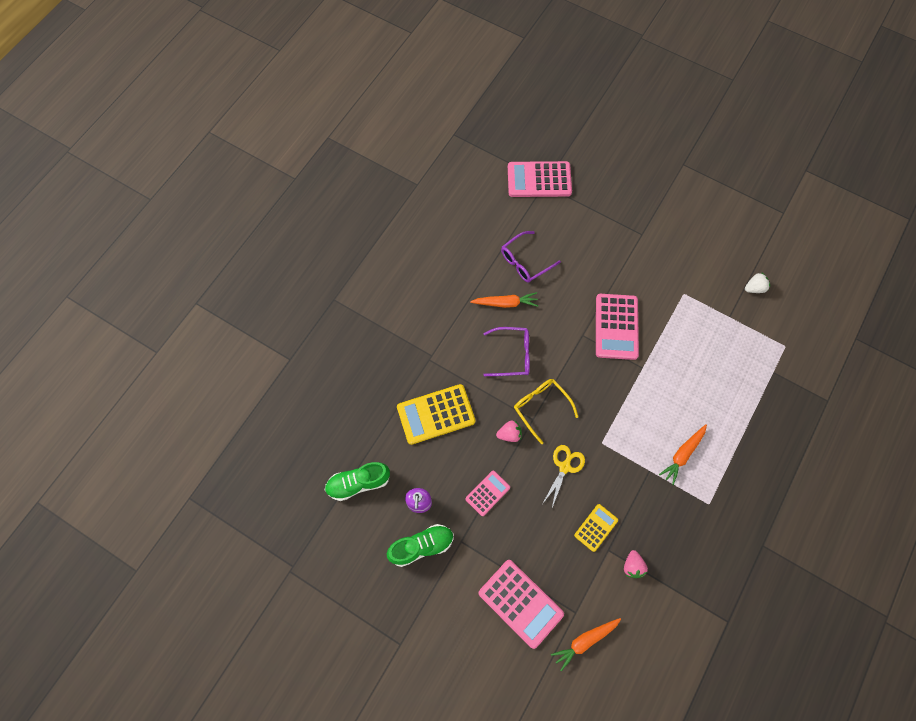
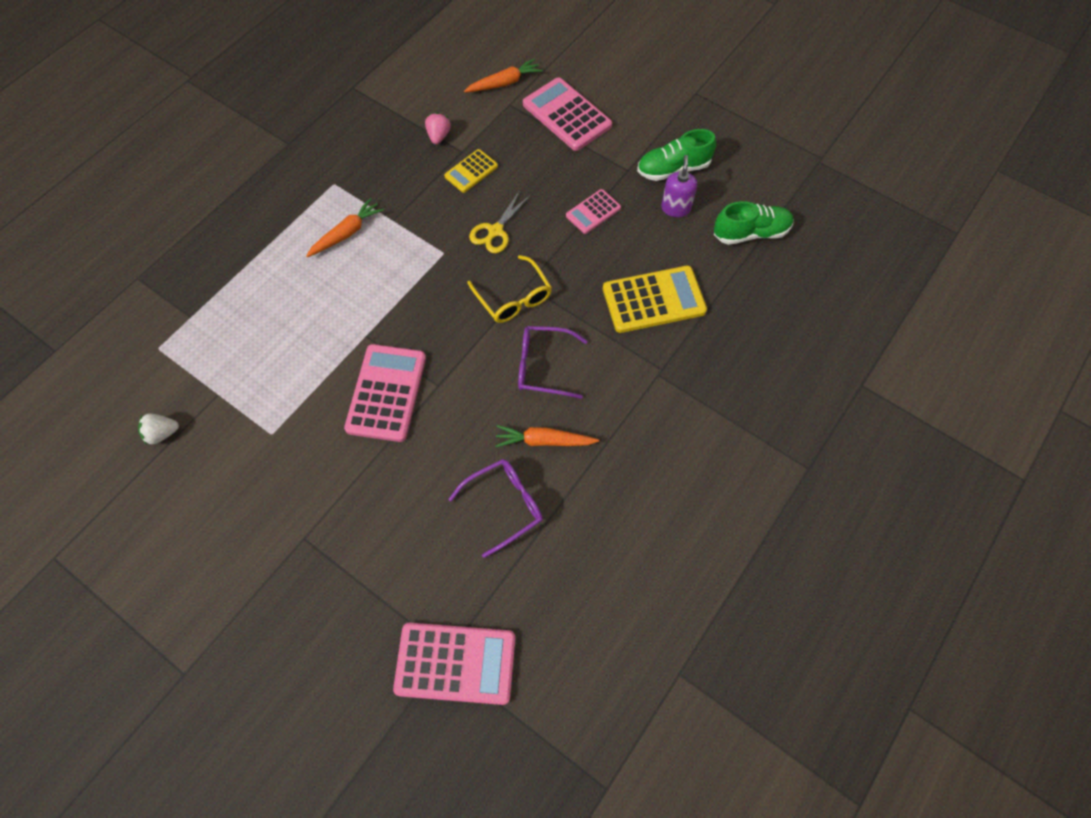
camera: 175 degrees left, 5 degrees down
(509, 434) = (559, 270): pink strawberry -> none

